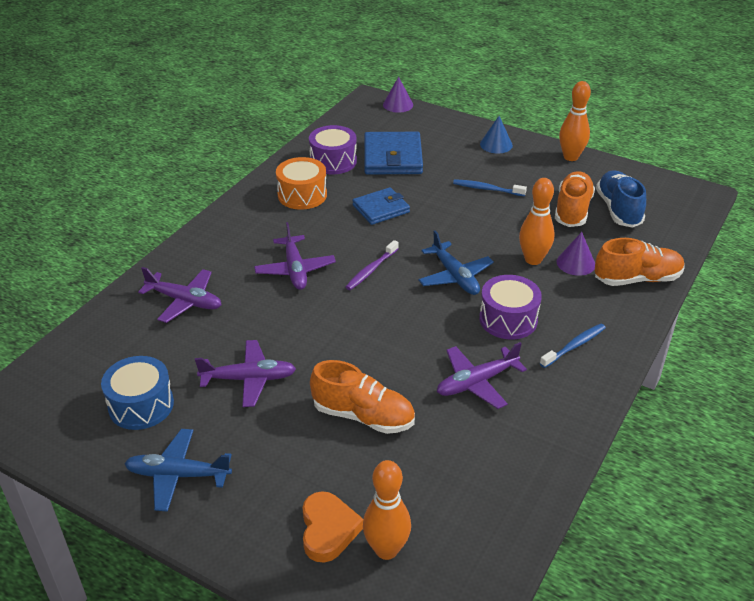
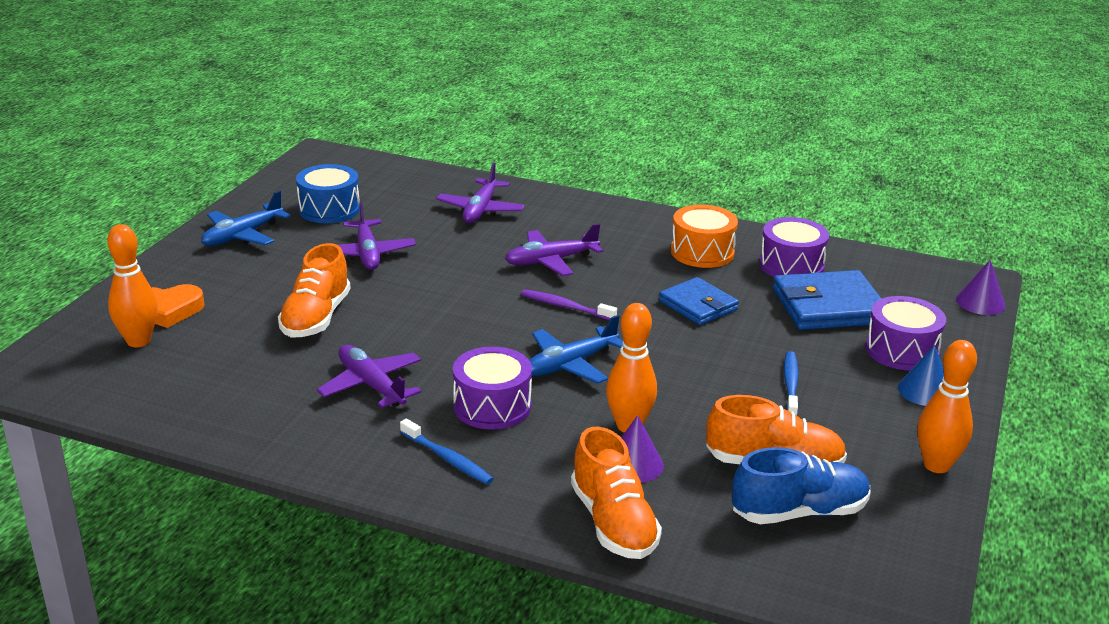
camera: 80 degrees right, 10 degrees down
(178, 475) = (242, 236): blue plane -> blue plane turned 135 degrees counterclockwise
(450, 142) = (901, 350): none -> purple drum

